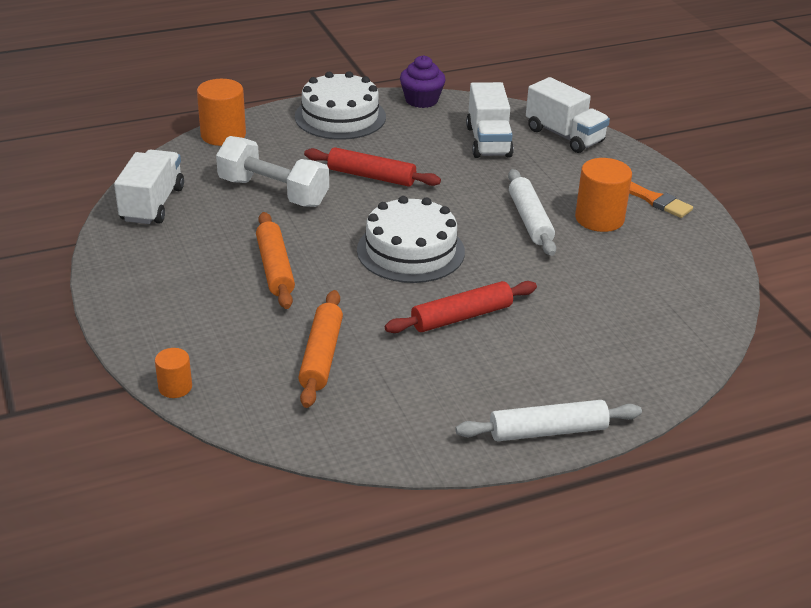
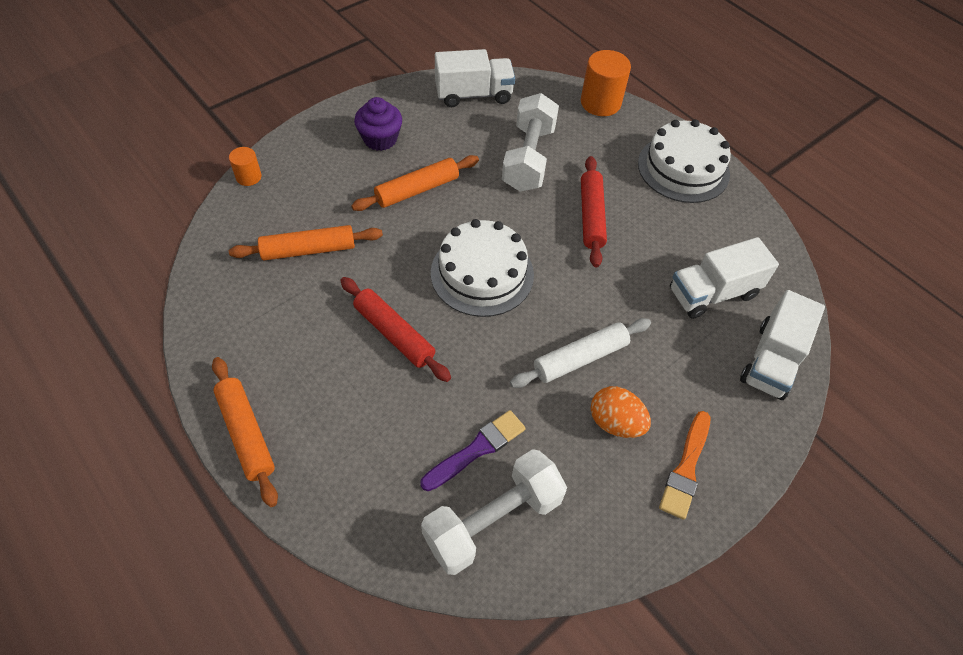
camera: 70 degrees right, 20 degrees up
(421, 100) = (759, 220): purple cupcake -> purple cupcake (380, 139)
(548, 431) = (246, 433): white rolling pin -> orange rolling pin
(599, 219) = (615, 423): orange cylinder -> orange egg
(605, 293) = (477, 449): none -> purple brush
(674, 298) = (493, 520): none -> white dumbbell

